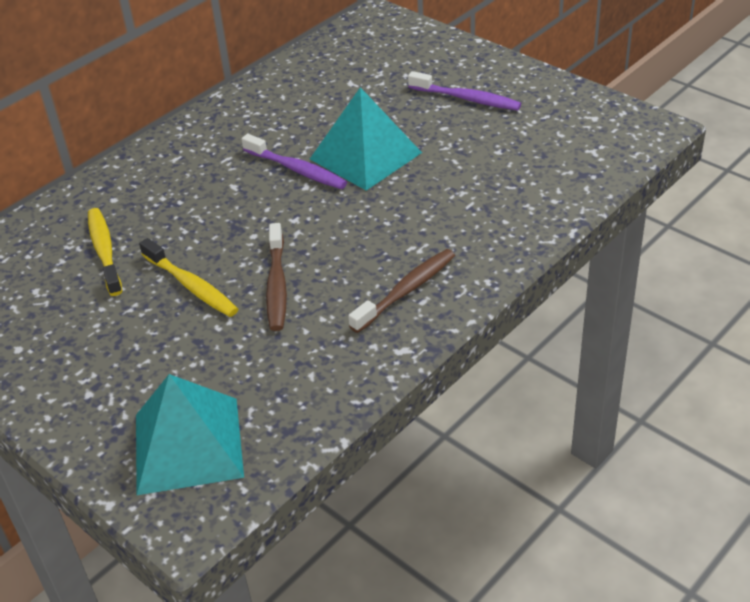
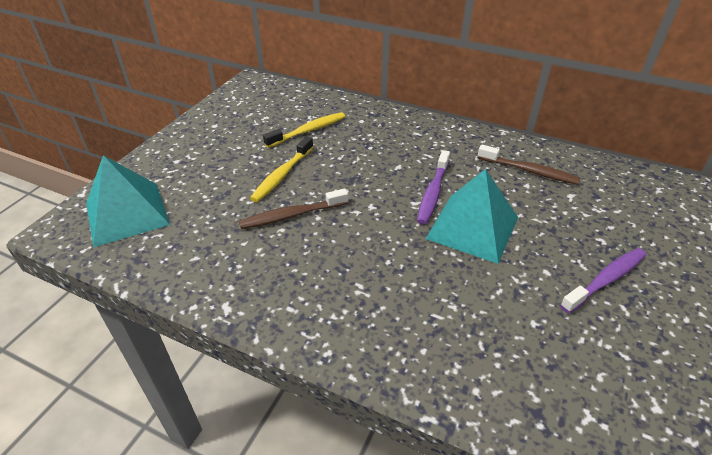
camera: 70 degrees right, 0 degrees up
(406, 290) = (301, 294): brown toothbrush -> brown toothbrush (529, 171)
(467, 99) = (606, 280): purple toothbrush -> purple toothbrush turned 135 degrees counterclockwise

